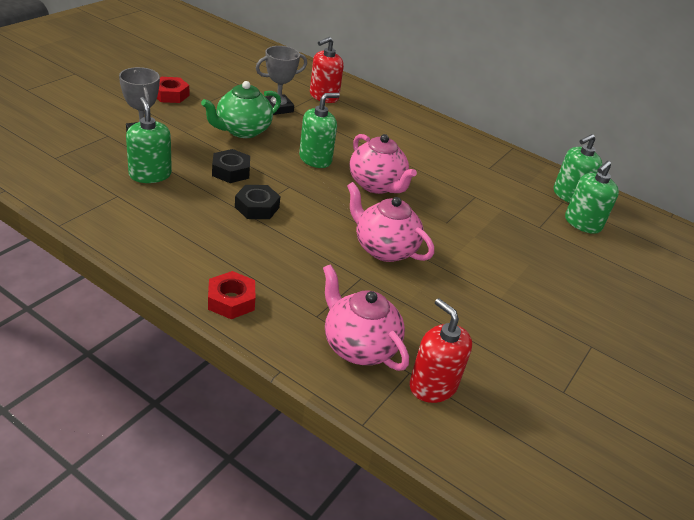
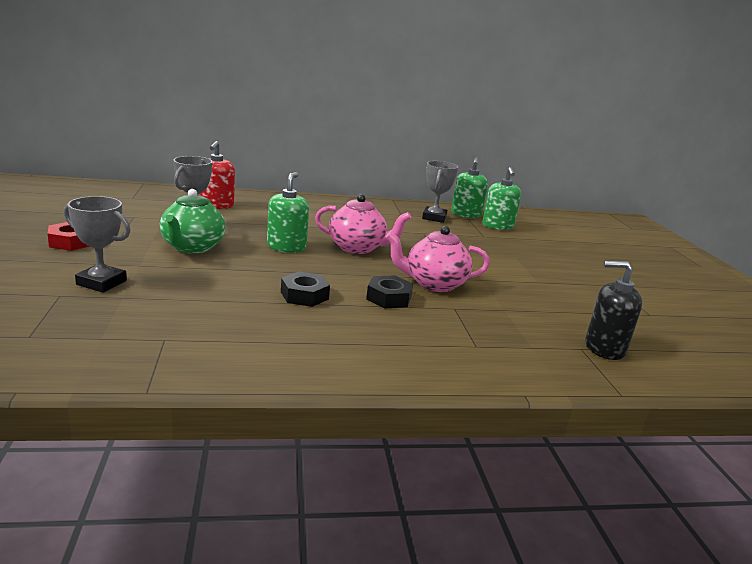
camera: 40 degrees left, 15 degrees down
(150, 174) = (167, 309): green soap dispenser -> none
(231, 171) = (236, 279): black nut -> black nut (389, 298)
(231, 300) = (408, 368): red nut -> none
(358, 346) = (532, 350): pink teapot -> none
(432, 385) = (604, 348): red soap dispenser -> black soap dispenser
(520, 185) = (434, 218): none -> grey trophy

